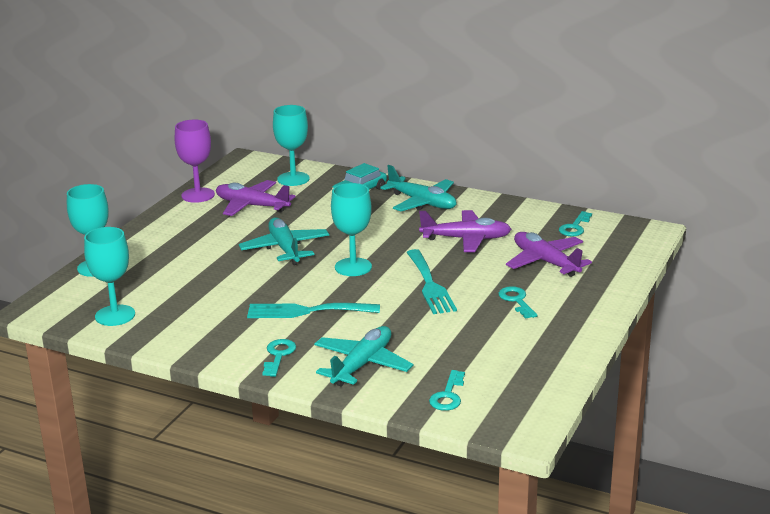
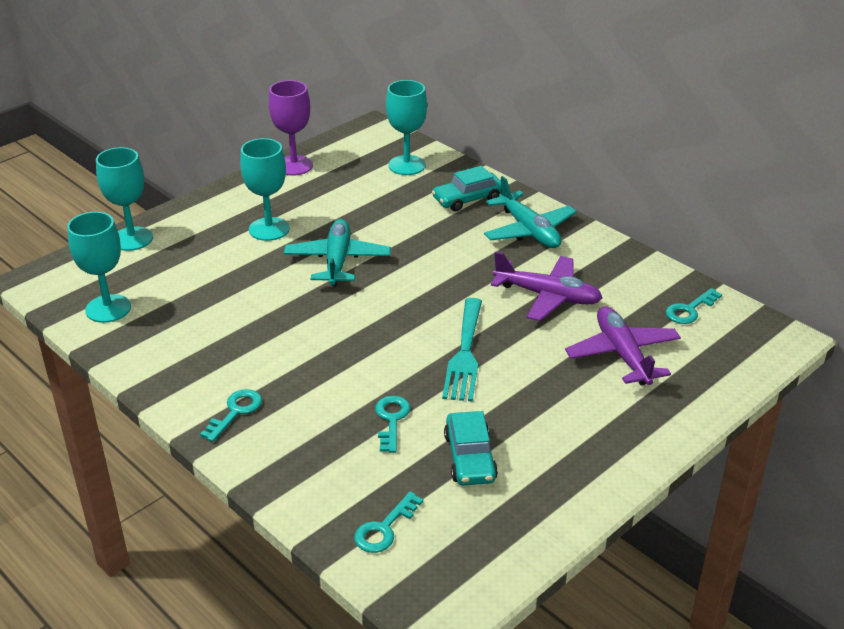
camera: 20 degrees right, 10 degrees up
(252, 206) = (340, 193): purple plane -> none
(307, 311) = (305, 356): turquoise fork -> none
(353, 267) = (394, 305): turquoise goblet -> turquoise goblet (269, 229)
(362, 365) = (316, 452): turquoise plane -> none
(479, 342) = (470, 457): none -> turquoise car
(516, 301) = (552, 405): turquoise key -> turquoise key (391, 420)

